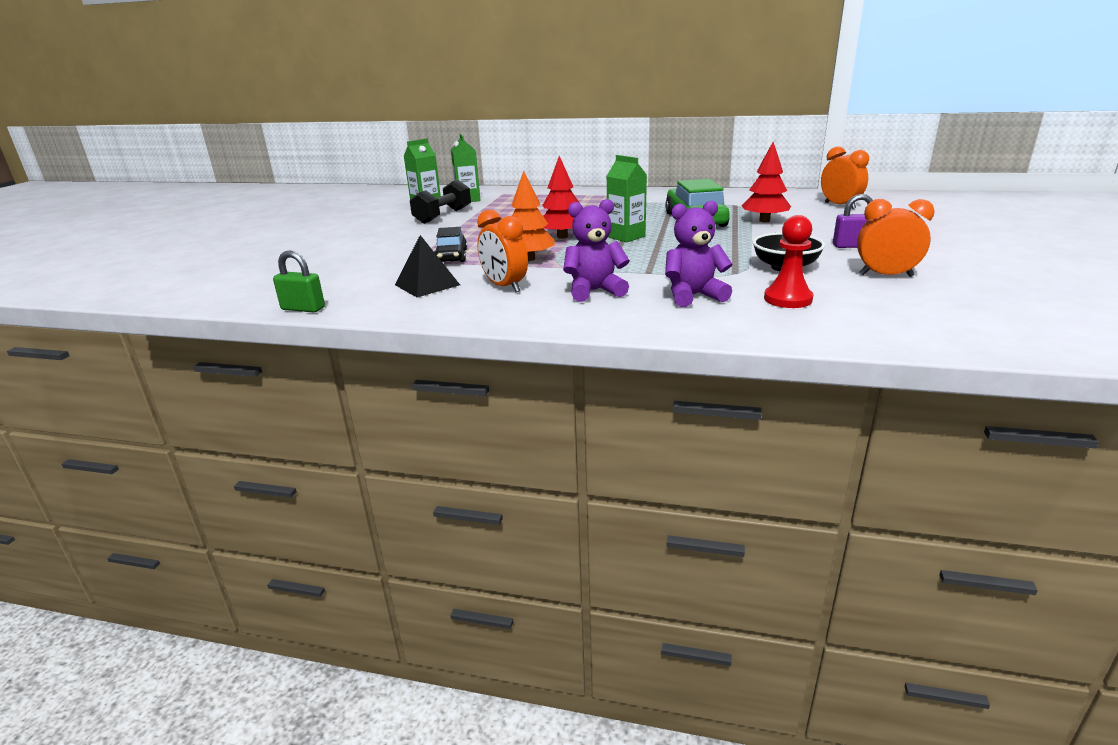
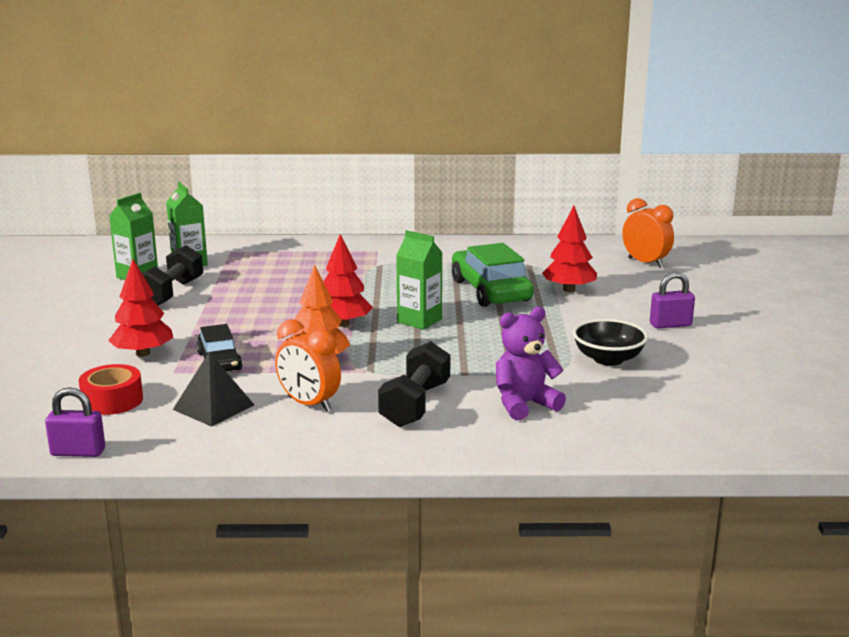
camera: 15 degrees left, 5 degrees down
(303, 308) = (78, 452): green padlock -> purple padlock
(354, 277) = (112, 400): none -> red tape
(398, 249) = (143, 353): none -> red tree
(594, 291) = (415, 404): purple teddy bear -> black dumbbell
(787, 299) = (621, 402): red pawn -> none
(886, 275) = (710, 365): orange clock -> none

